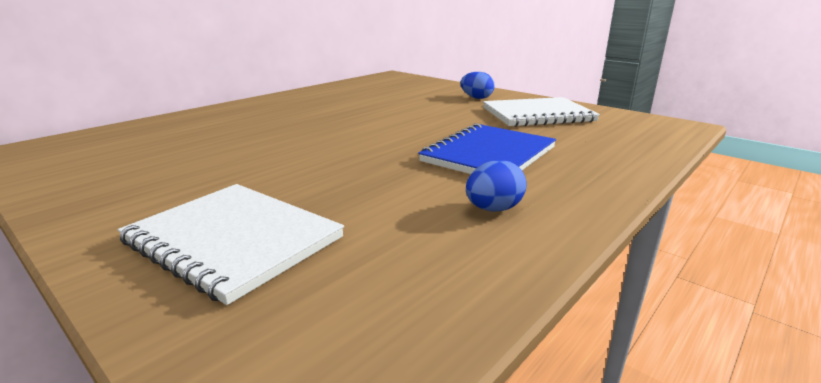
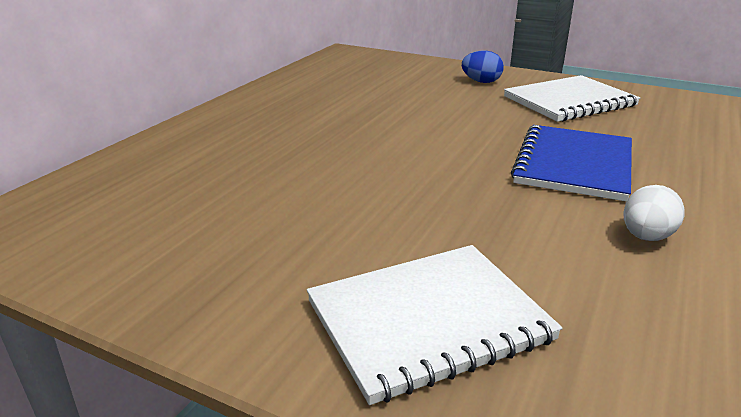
camera: 15 degrees left, 5 degrees up
(233, 240) = (428, 321): white notebook -> white notebook turned 45 degrees counterclockwise
(493, 209) = (646, 237): blue egg -> white egg

